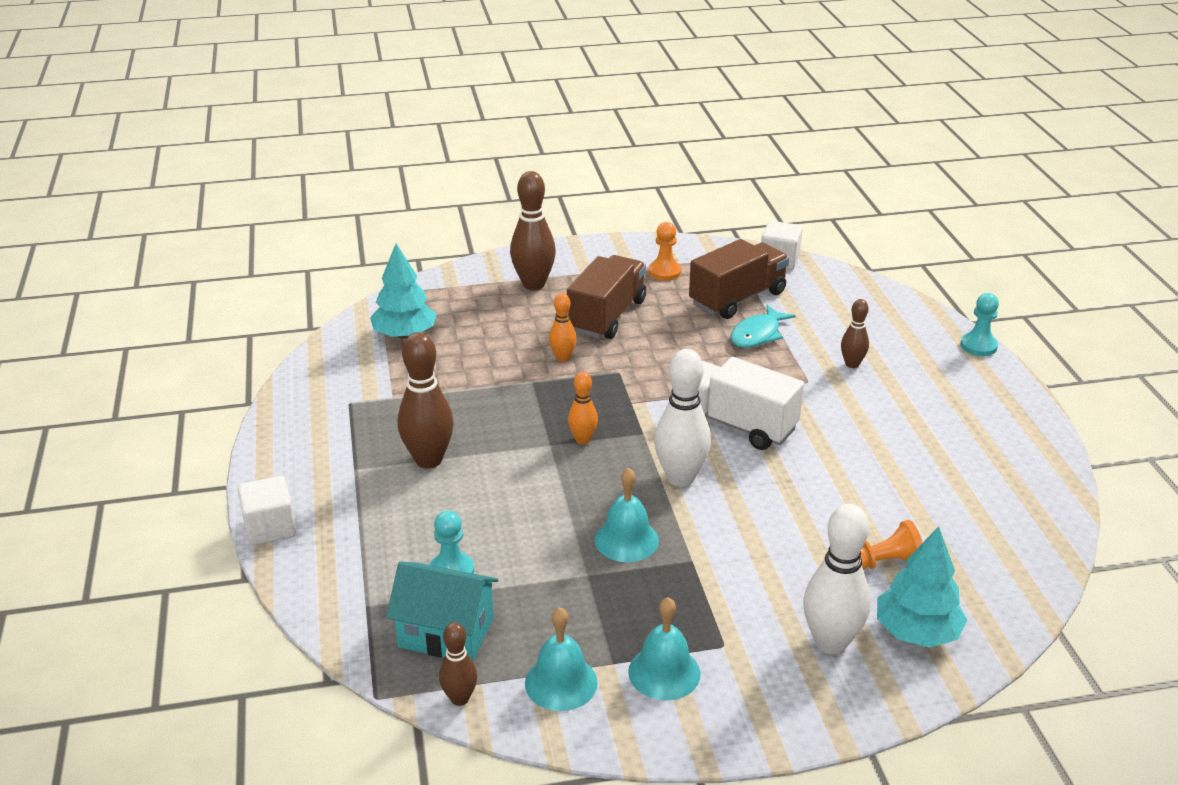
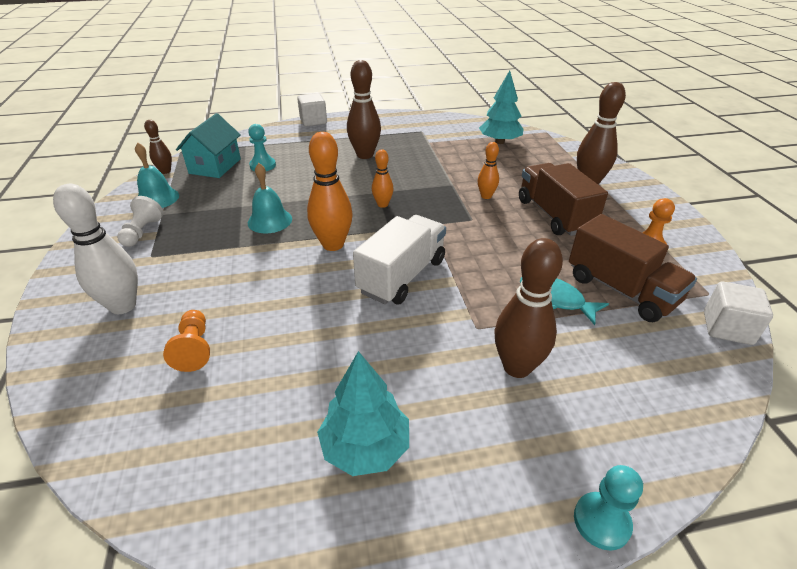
camera: 90 degrees right, 5 degrees up
(607, 316) = (554, 215): brown truck -> brown truck turned 135 degrees counterclockwise
(664, 672) = (142, 232): turquoise bell -> white pawn
(680, 477) = (333, 244): white bowling pin -> orange bowling pin
(852, 364) = (517, 367): brown bowling pin -> brown bowling pin, size x1.79
(916, 632) = (103, 358): turquoise tree -> turquoise tree (365, 447)

